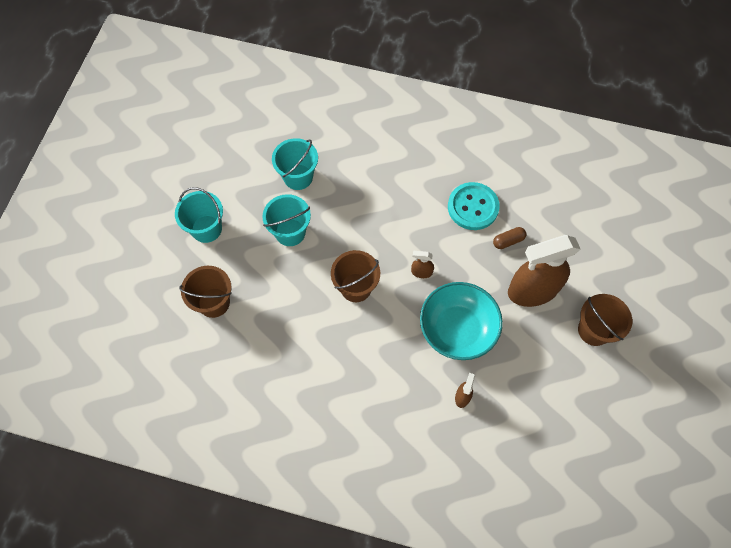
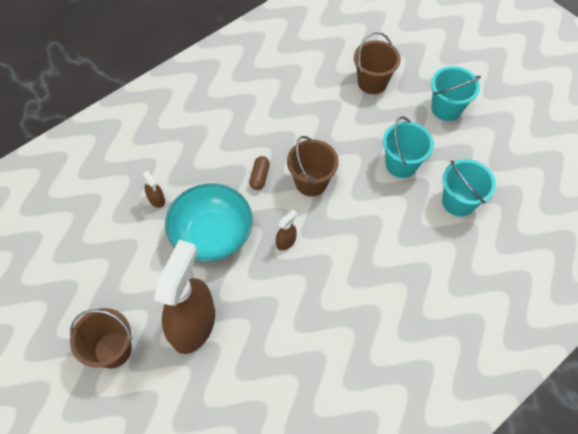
camera: 125 degrees right, 5 degrees down
(473, 207) = (319, 335): turquoise button -> none
(508, 241) = (258, 341): brown capsule -> brown capsule (260, 177)

